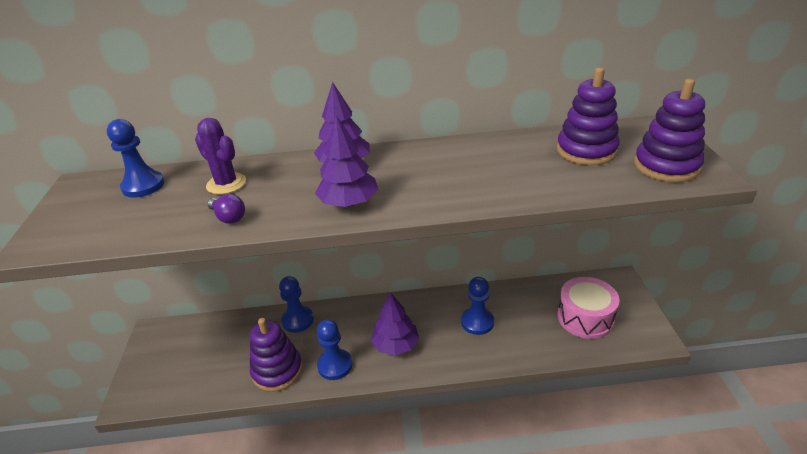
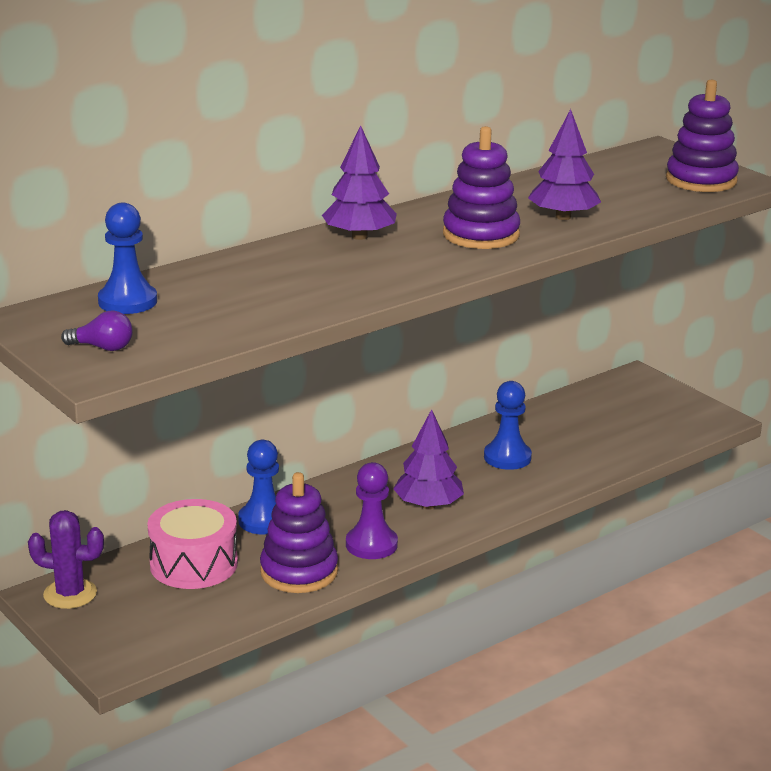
camera: 35 degrees left, 10 degrees down
(226, 184) = (240, 279): purple cactus -> purple cactus (70, 594)
(228, 217) = (301, 303): purple light bulb -> purple light bulb (102, 348)
(335, 365) = (371, 545): blue pawn -> purple pawn
(349, 203) = (422, 265): purple tree -> purple tree (563, 217)
(585, 318) = (628, 420): pink drum -> pink drum (193, 564)
(586, 150) = (611, 180): purple stacking toy -> purple stacking toy (481, 235)

